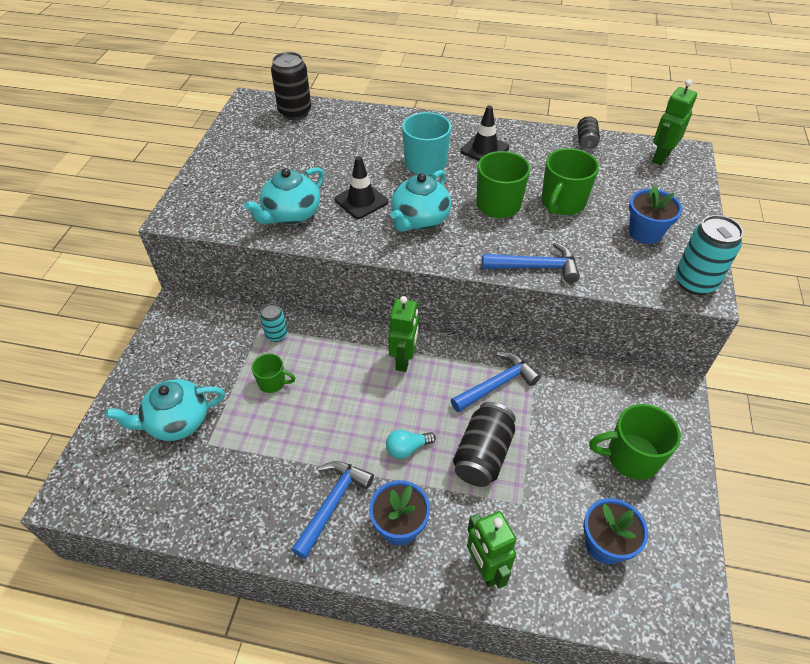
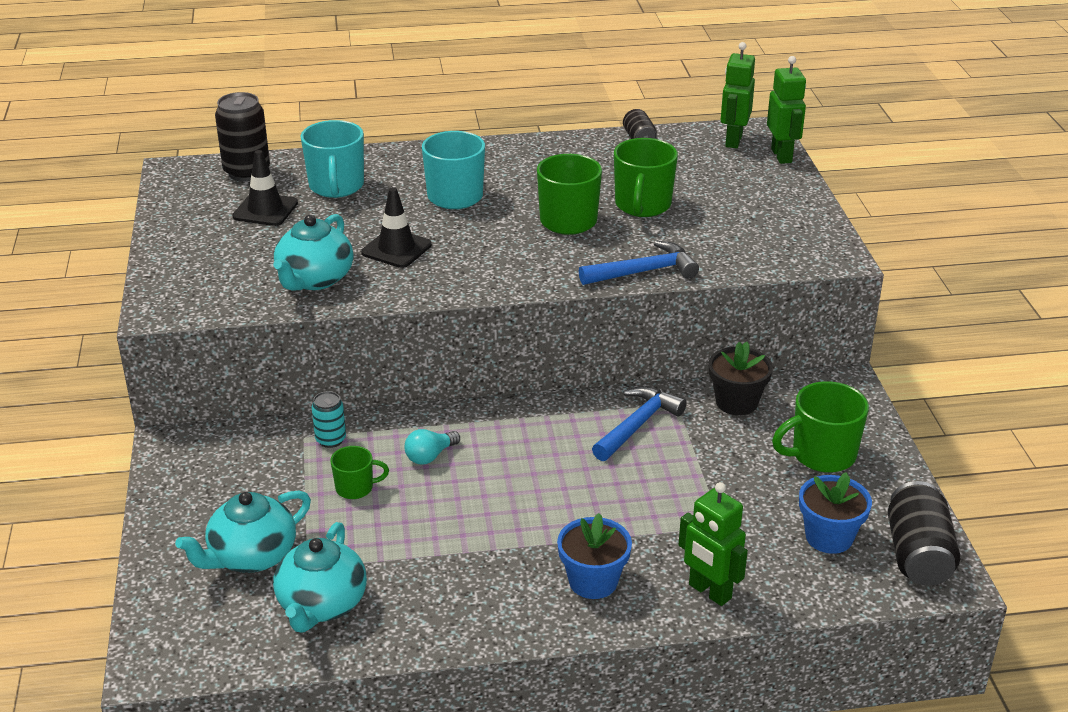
camera: 20 degrees left, 15 degrees down
(332, 504) = (501, 583): blue hammer -> none
(347, 137) = (336, 186): none -> turquoise mug
(404, 360) = (512, 427): green robot -> green robot (782, 156)
(407, 448) = (563, 510): turquoise light bulb -> turquoise light bulb (430, 456)
(419, 220) = (481, 254): turquoise teapot -> turquoise teapot (321, 605)
(483, 455) = (655, 494): black can -> black can (918, 554)
(484, 149) = (520, 169): black traffic cone -> black traffic cone (265, 210)
(582, 384) = (736, 402): none -> black flower pot
(645, 232) = (750, 216): blue flower pot -> none
(695, 282) = (824, 250): turquoise can -> none

